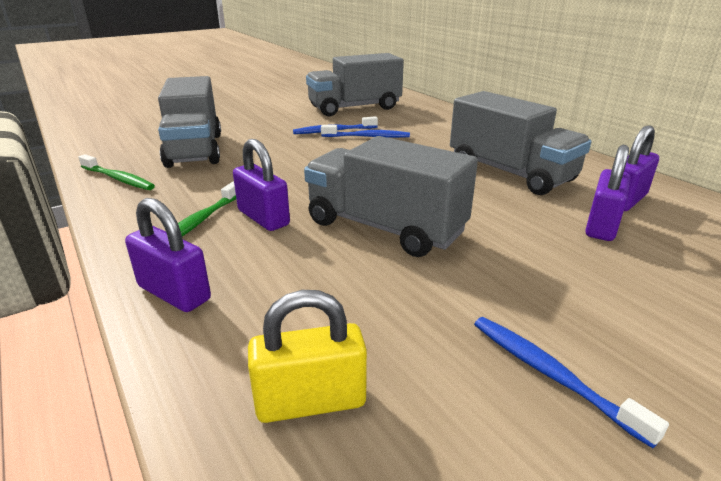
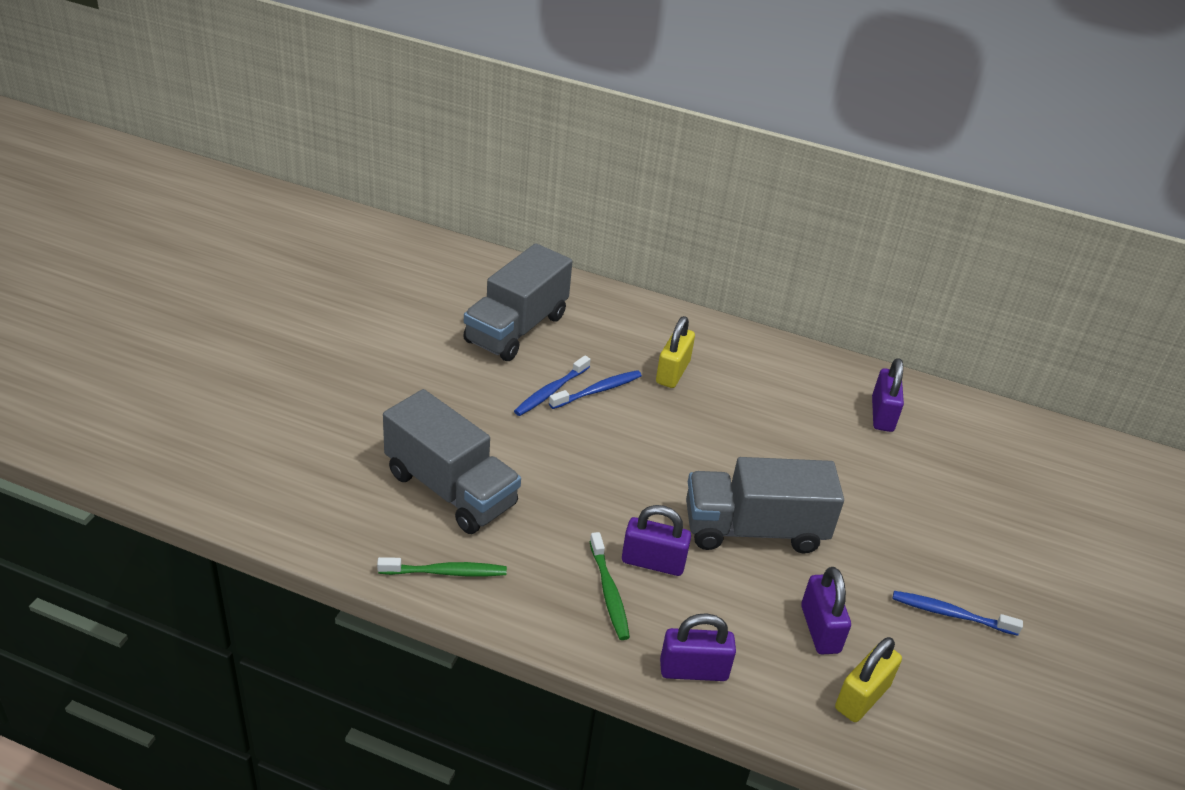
camera: 40 degrees left, 10 degrees up
(439, 141) = (672, 372): none -> yellow padlock
(510, 173) = (776, 407): grey truck -> none
(601, 226) = (888, 458): purple padlock -> purple padlock (820, 629)

